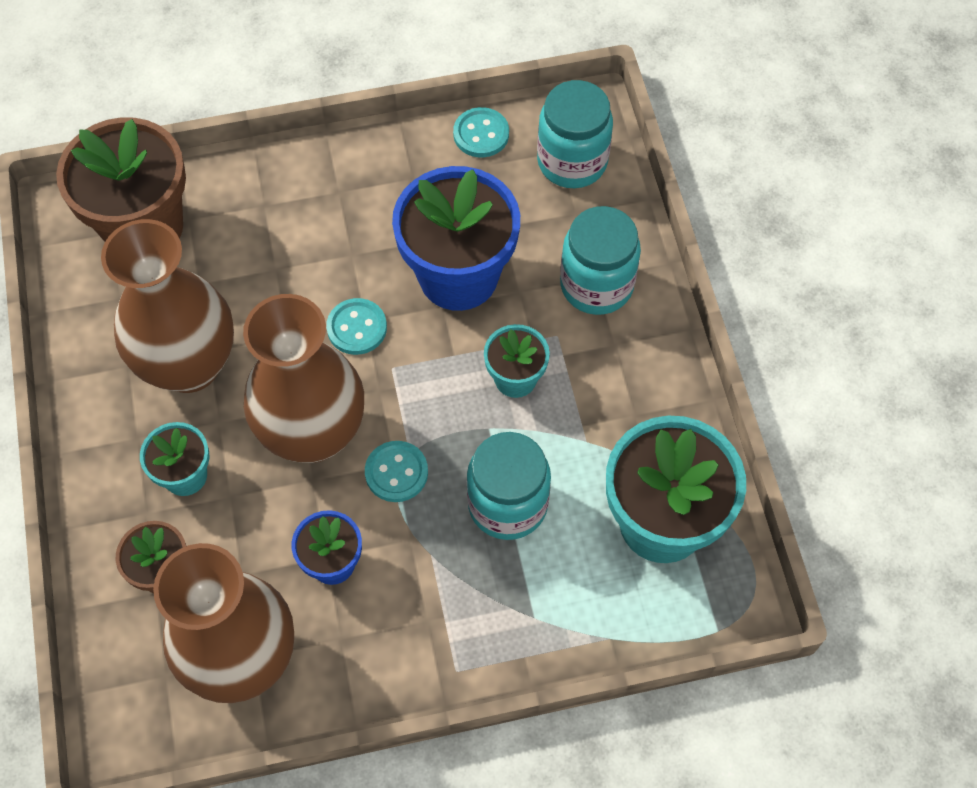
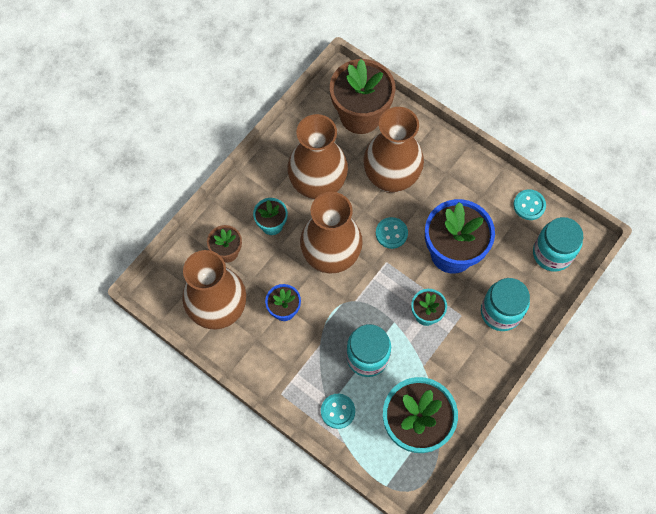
camera: 50 degrees right, 5 degrees up
(276, 264) = (391, 178): none -> brown vase
(396, 472) = (342, 302): turquoise button -> turquoise button (338, 411)

